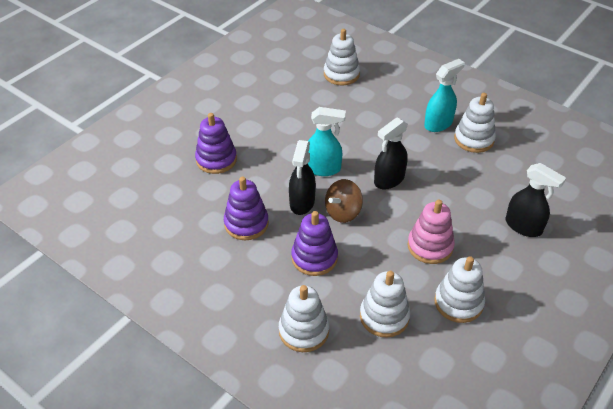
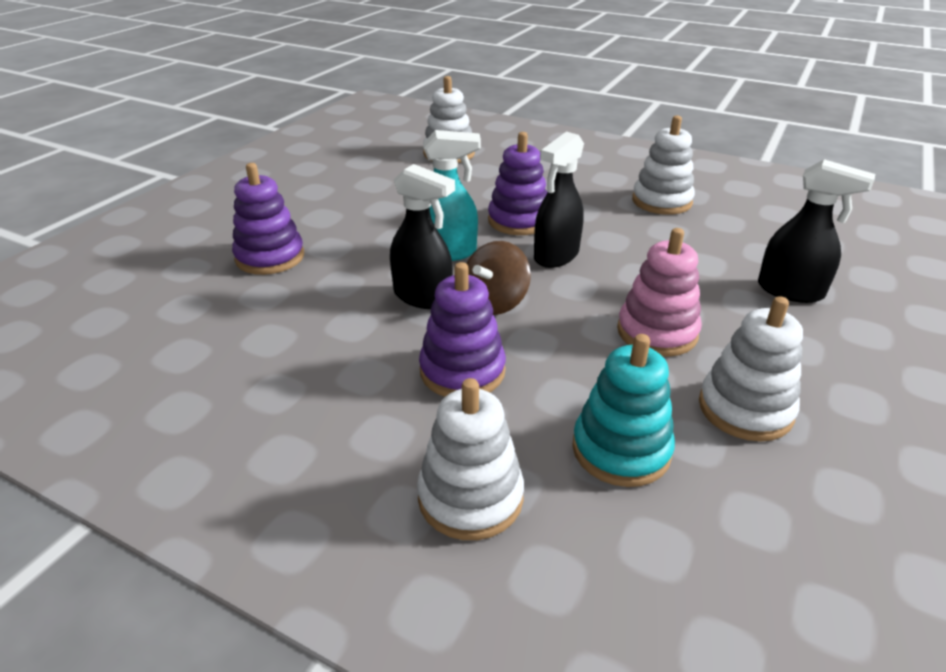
camera: 10 degrees left, 10 degrees down
(246, 223) = (329, 335): purple stacking toy -> purple stacking toy (518, 221)
(302, 203) = (423, 297): black spray bottle -> black spray bottle turned 60 degrees counterclockwise
(384, 316) = (621, 450): white stacking toy -> turquoise stacking toy
(438, 124) = (604, 190): turquoise spray bottle -> none

